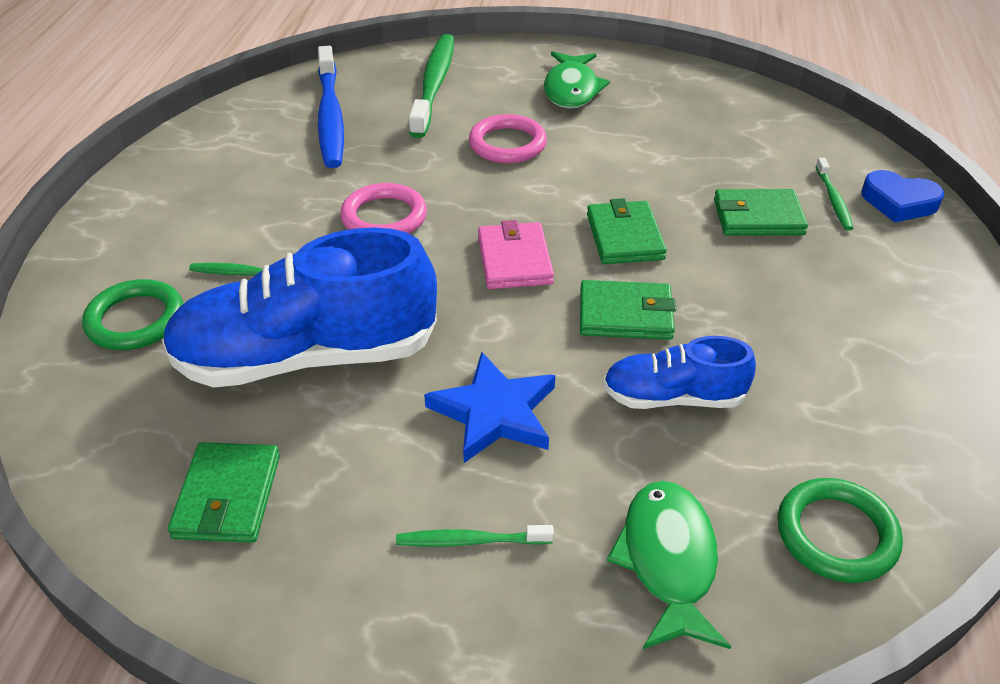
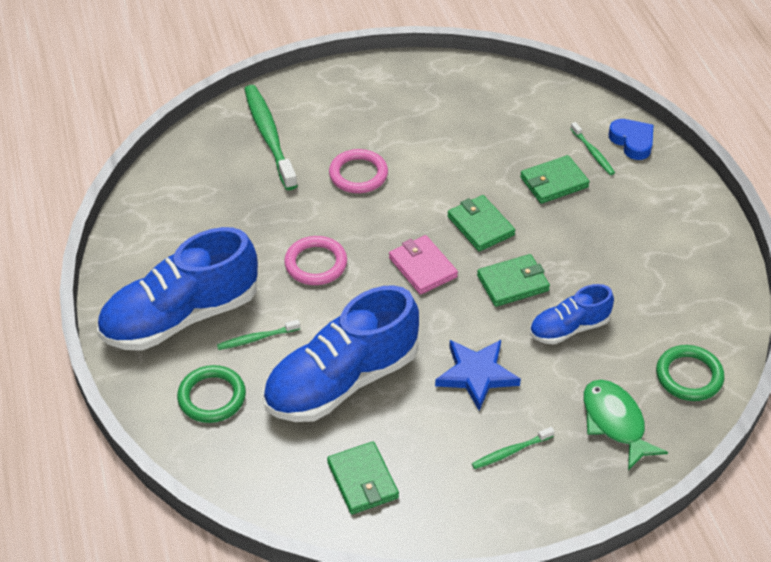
camera: 25 degrees left, 5 degrees up
(183, 224) = (181, 317): none -> blue shoe
(330, 116) = (213, 190): blue toothbrush -> none
(571, 89) = (372, 109): green fish -> none
(899, 202) = (632, 142): blue heart -> blue heart turned 120 degrees counterclockwise

